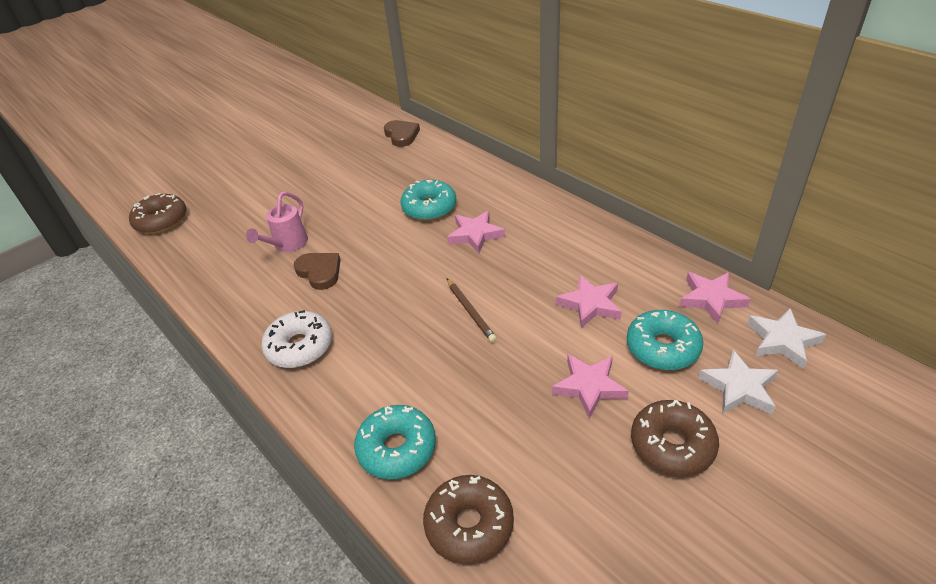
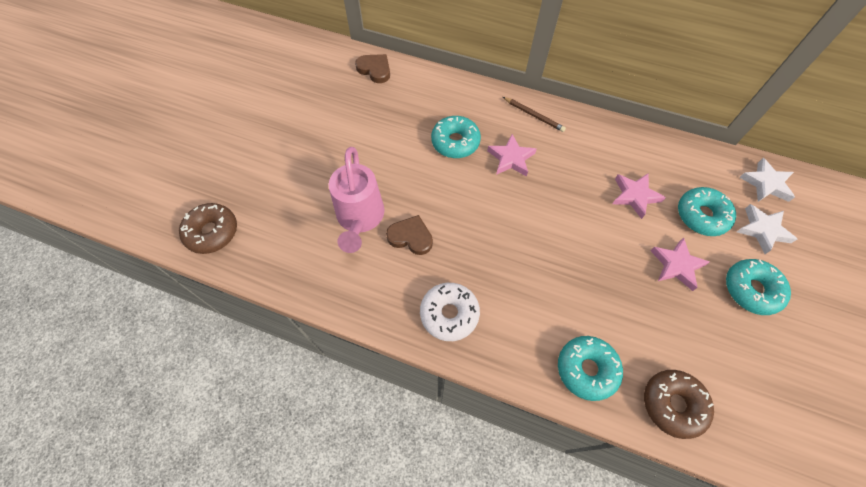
camera: 30 degrees left, 20 degrees up
(287, 244) = (360, 218): pink watering can -> pink watering can, size x1.57
(470, 311) = (556, 232): brown pencil -> brown pencil (533, 115)
(672, 445) = (751, 290): brown donut -> turquoise donut
(711, 299) = (707, 164): pink star -> none

